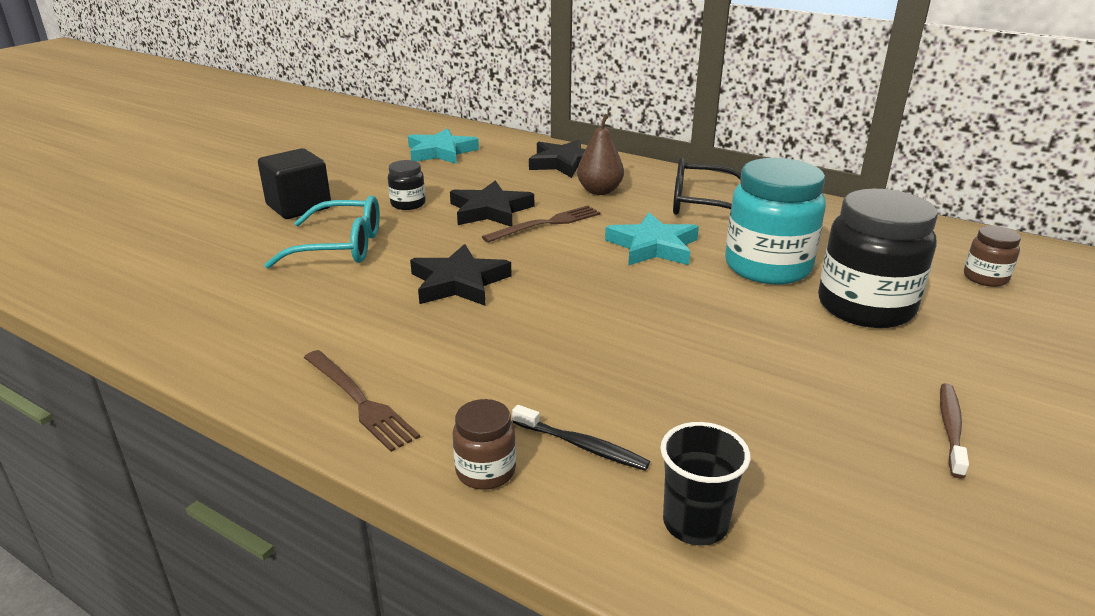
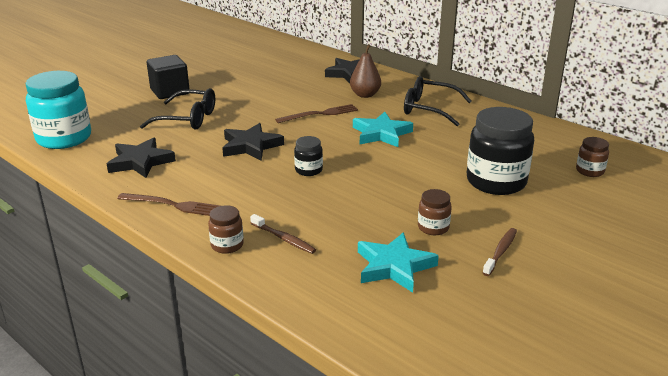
camera: 10 degrees right, 0 degrees up
(341, 247) = (188, 119): turquoise glasses -> black glasses
(359, 401) = (172, 205): brown fork -> brown fork turned 45 degrees counterclockwise
(408, 204) = (237, 95): black jar -> black jar (308, 170)
(440, 152) = (271, 60): turquoise star -> turquoise star (394, 266)
(490, 210) = (288, 103): black star -> black star (140, 162)
(582, 446) = (284, 239): black toothbrush -> brown toothbrush
(695, 523) = (326, 280): black cup -> none
(767, 267) = (448, 152): turquoise jar -> turquoise jar (64, 138)
(818, 396) = (433, 227): none -> brown jar

